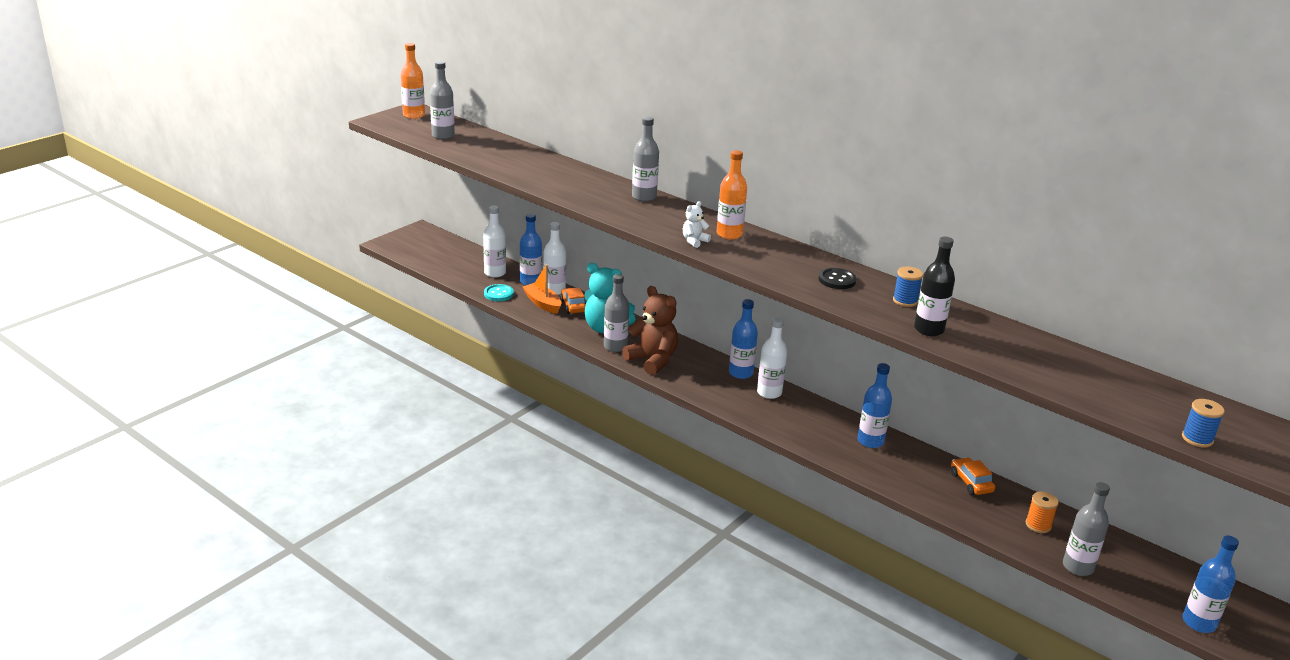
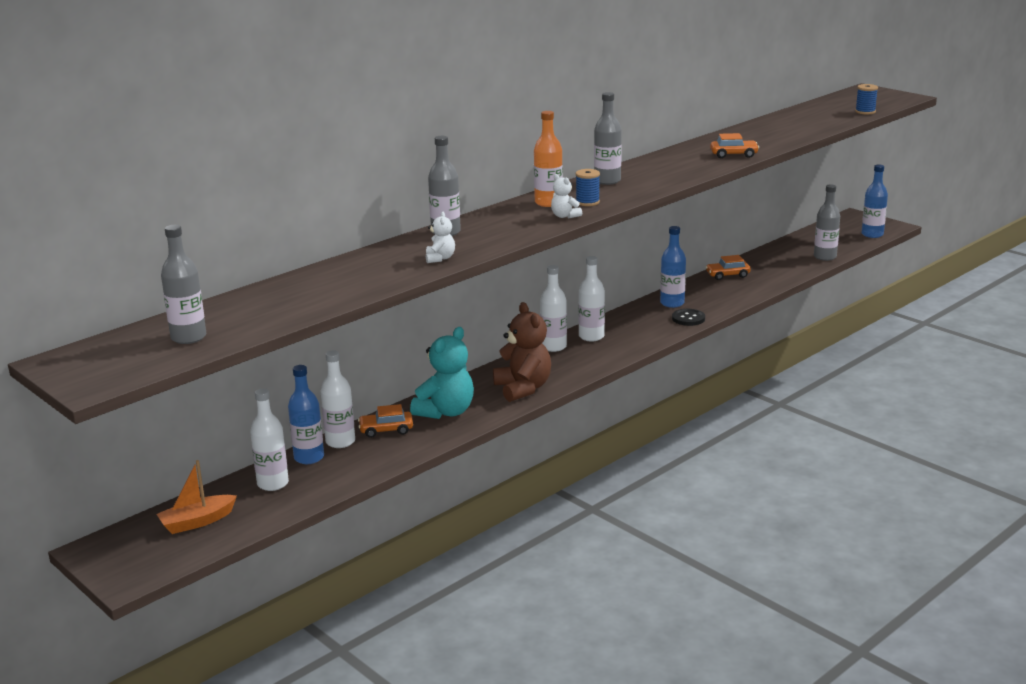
camera: 80 degrees left, 5 degrees down
(414, 115) = (83, 360): orange bottle -> none
(498, 294) = (336, 481): turquoise button -> none
(542, 303) = (373, 450): orange boat -> orange boat (197, 522)
(584, 197) = (440, 258): none -> white teddy bear
(615, 347) = (490, 408): grey bottle -> grey bottle (607, 181)
(652, 360) = (523, 388): brown teddy bear -> brown teddy bear turned 105 degrees clockwise
(740, 373) = (553, 347): blue bottle -> white bottle
(837, 280) = (647, 173): black button -> black button (688, 318)
(905, 301) = (684, 157): blue spool -> blue spool (587, 202)
(929, 329) = (734, 154): black bottle -> orange car
(1038, 525) = (778, 261): orange spool -> none

